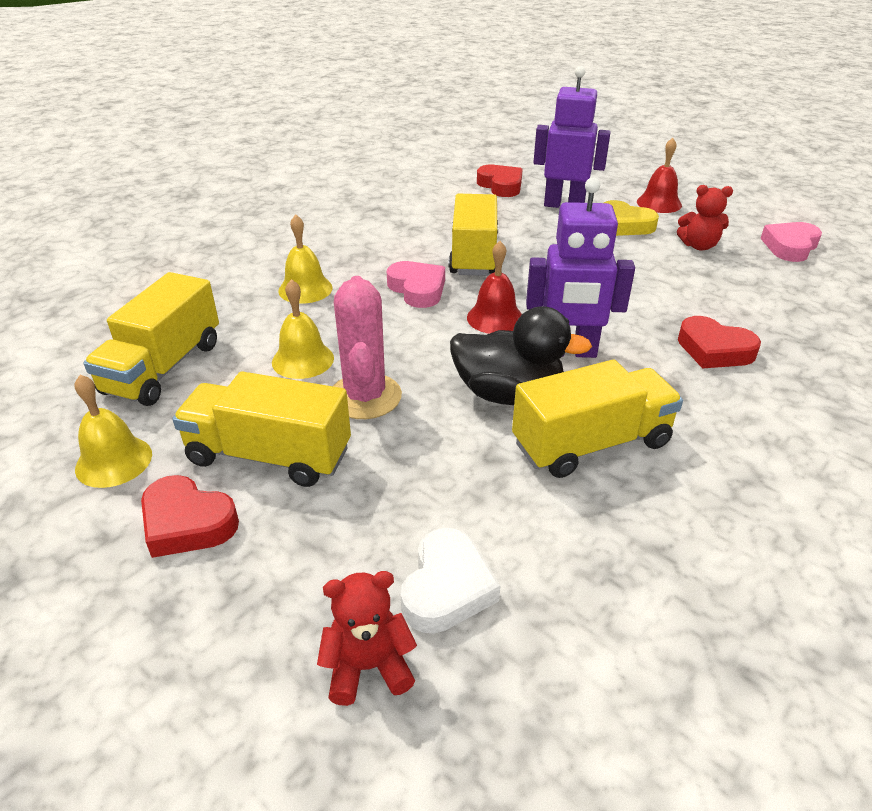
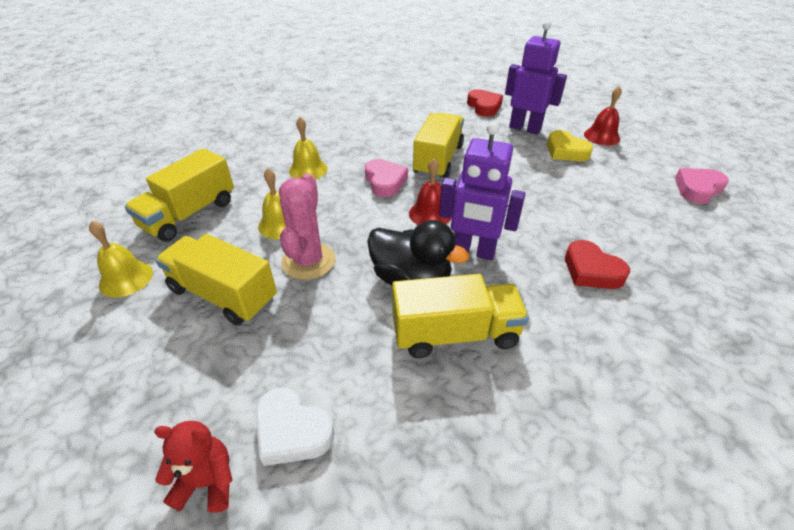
camera: 15 degrees right, 5 degrees up
(187, 523) = (147, 335): red heart -> none
(447, 587) = (292, 431): white heart -> white heart turned 90 degrees clockwise
(698, 246) = (618, 177): red teddy bear -> none

